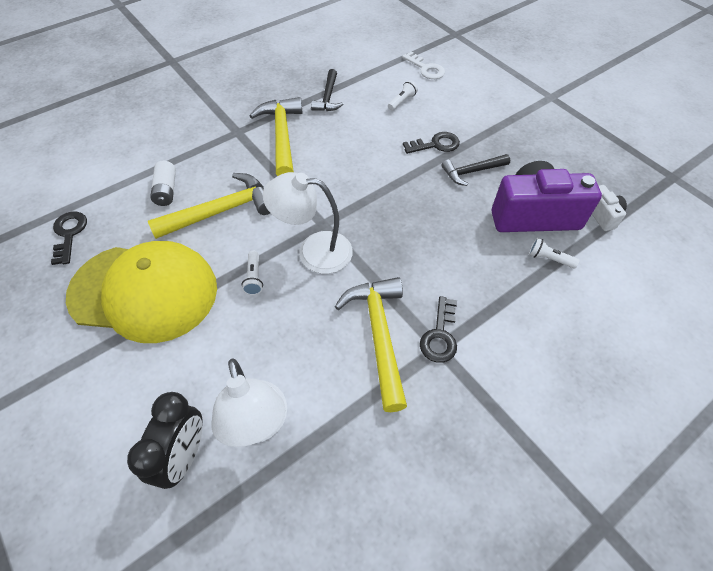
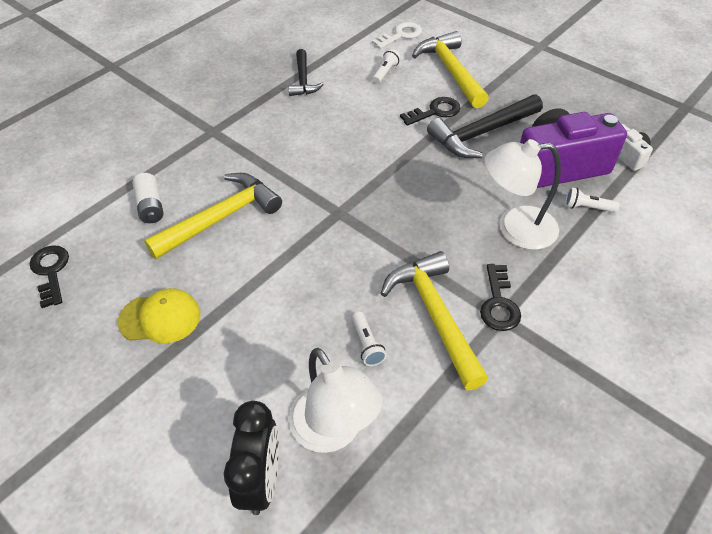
camera: 10 degrees left, 5 degrees down
(144, 292) = (160, 318): yellow cap -> yellow cap, size x0.48
(254, 278) = (280, 281): white flashlight -> white flashlight (367, 344)
(282, 136) = (264, 128): yellow hammer -> yellow hammer (450, 71)
(313, 251) = (337, 242): white lamp -> white lamp (515, 228)
(426, 69) = (401, 35): white key -> white key turned 75 degrees counterclockwise
(472, 172) = (481, 133): black hammer -> black hammer, size x1.63

